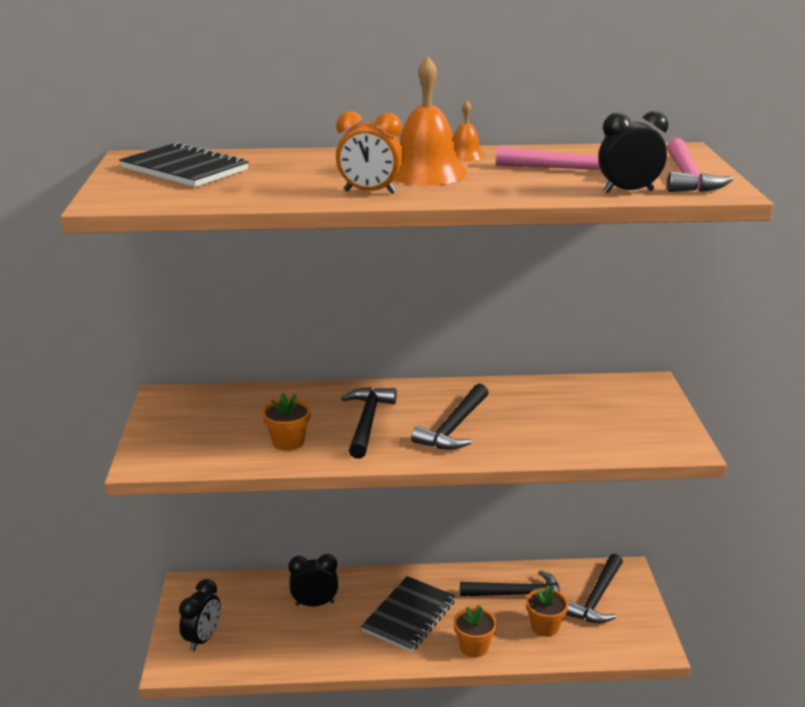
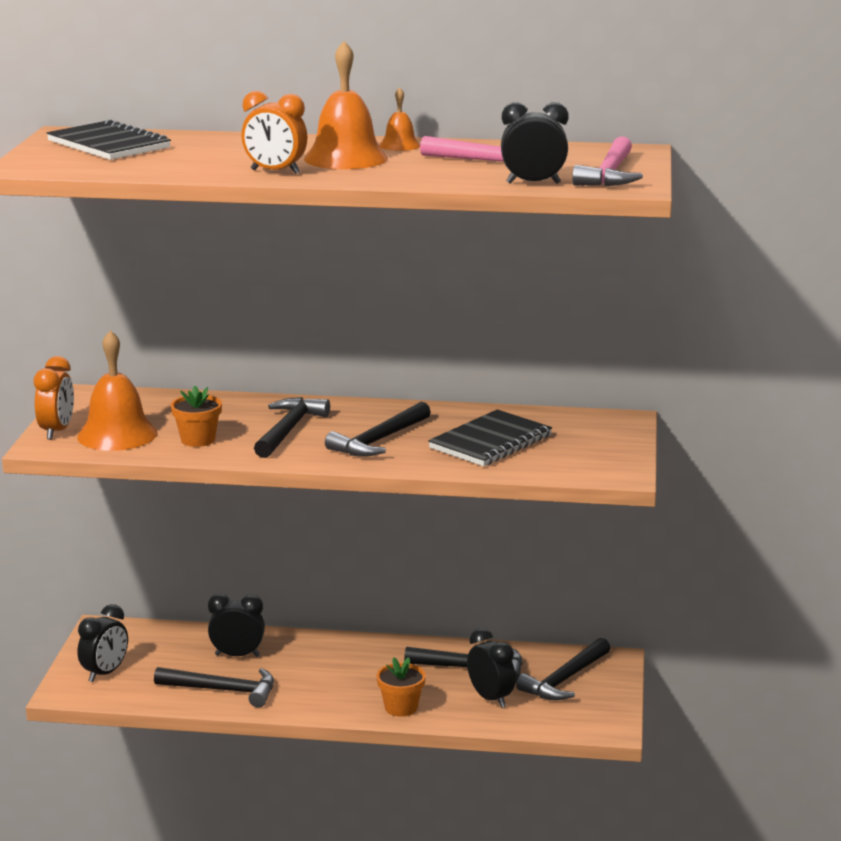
camera: 10 degrees right, 5 degrees down
(150, 444) = (57, 431): none -> orange clock
(209, 442) = (117, 434): none -> orange bell
(314, 646) = (223, 690): none -> black hammer
(409, 616) = (339, 675): black notebook -> black notebook (490, 442)
(545, 626) = (490, 698): orange flower pot -> black clock

